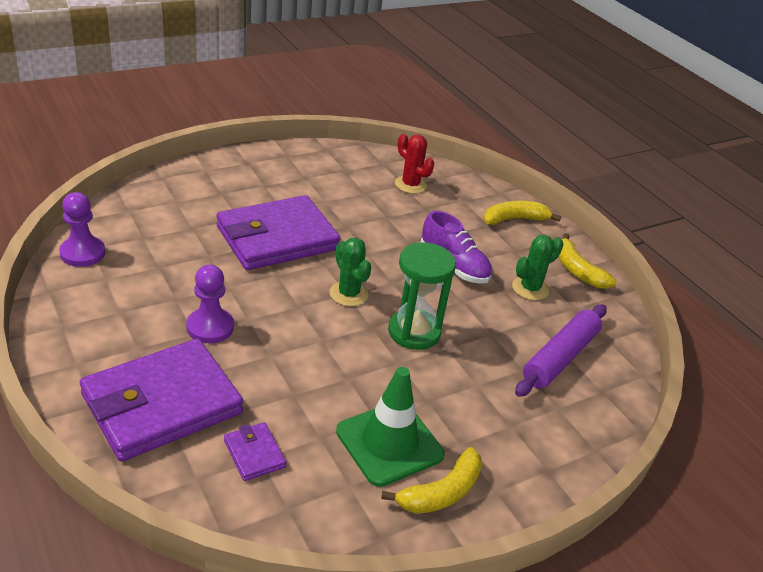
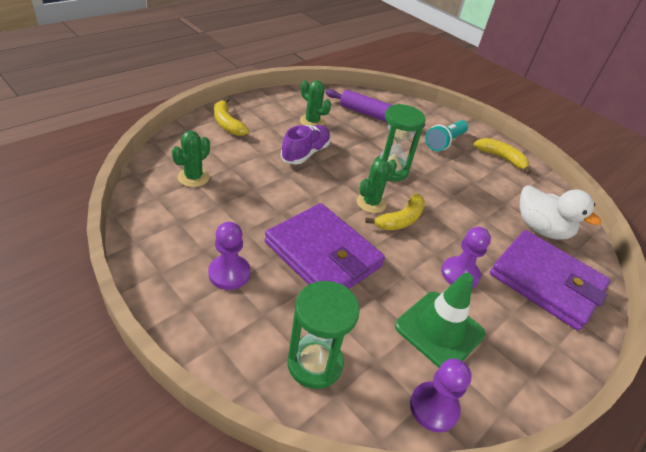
camera: 105 degrees left, 5 degrees up
(161, 206) = (315, 363): none -> green hourglass
(254, 454) = (541, 229): purple wallet -> white duck
(273, 184) = (229, 273): none -> purple pawn
(389, 443) = (486, 176): green traffic cone -> green traffic cone (439, 330)
(410, 185) = (193, 177): red cactus -> green cactus
(488, 425) = (445, 142): none -> turquoise flashlight
(577, 270) = (280, 102): yellow banana -> yellow banana (401, 220)

